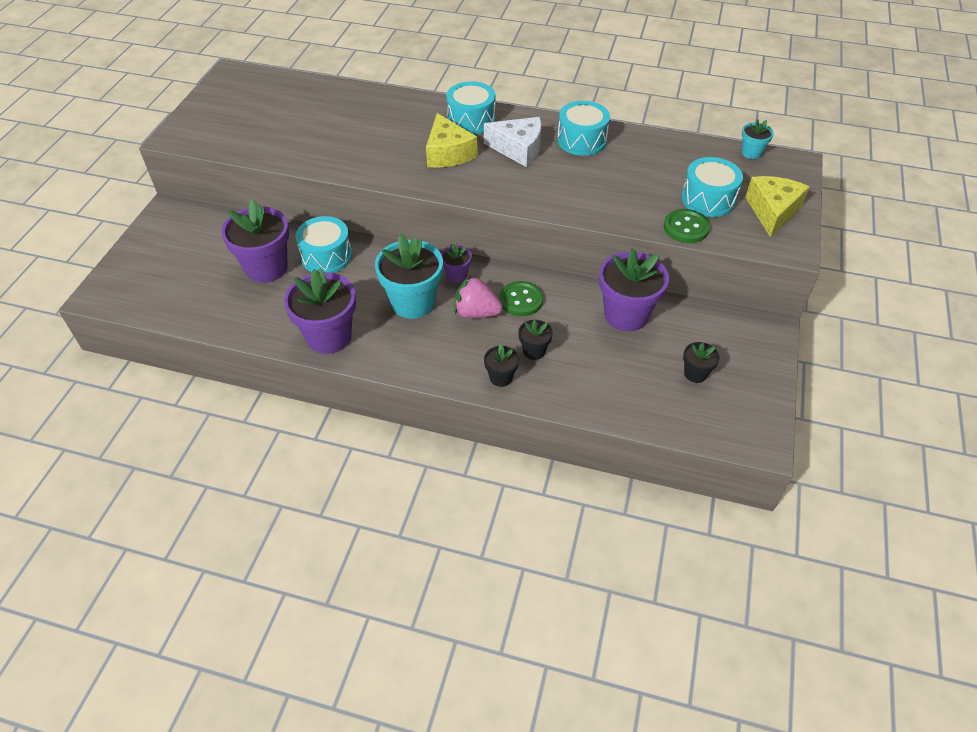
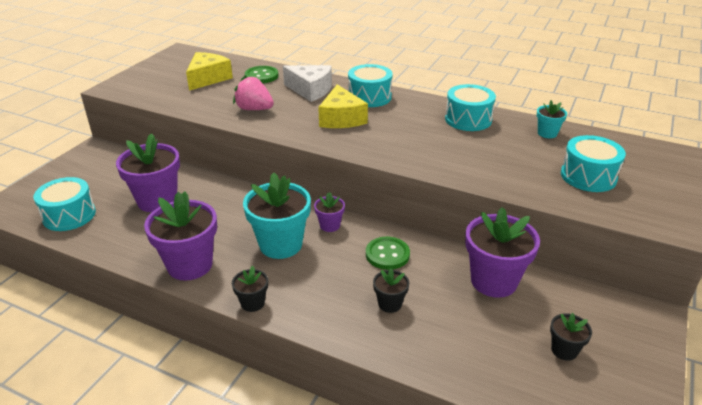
camera: 10 degrees right, 15 degrees down
(326, 256) = (214, 197): turquoise drum -> turquoise drum (69, 215)
(476, 312) = (340, 261): pink strawberry -> pink strawberry (254, 109)
(501, 377) = (349, 325): black flower pot -> black flower pot (252, 303)
(518, 149) = (407, 121): white cheese -> white cheese (310, 90)
(686, 228) = (563, 198): green button -> green button (261, 76)
(751, 153) = (635, 143): turquoise flower pot -> turquoise flower pot (547, 133)
(772, 211) = (657, 193): yellow cheese -> yellow cheese (208, 78)

